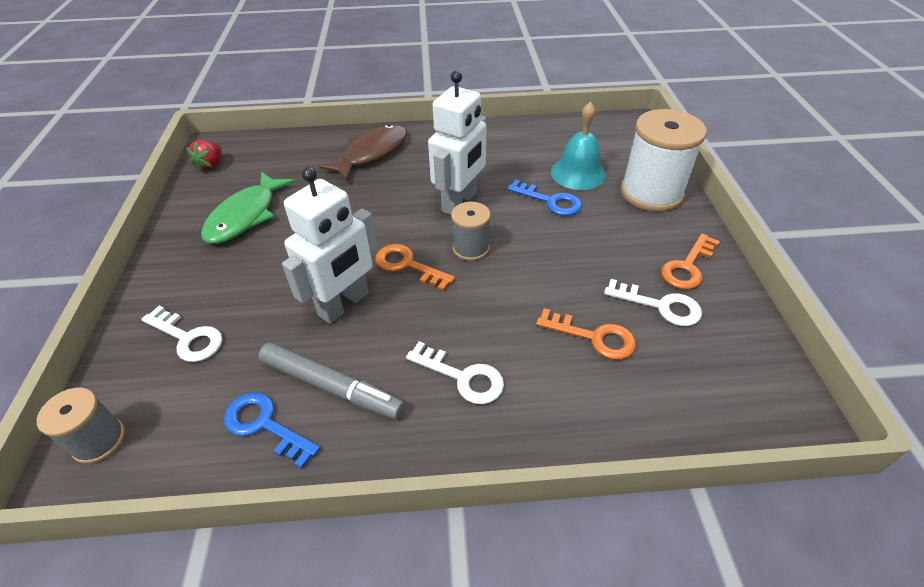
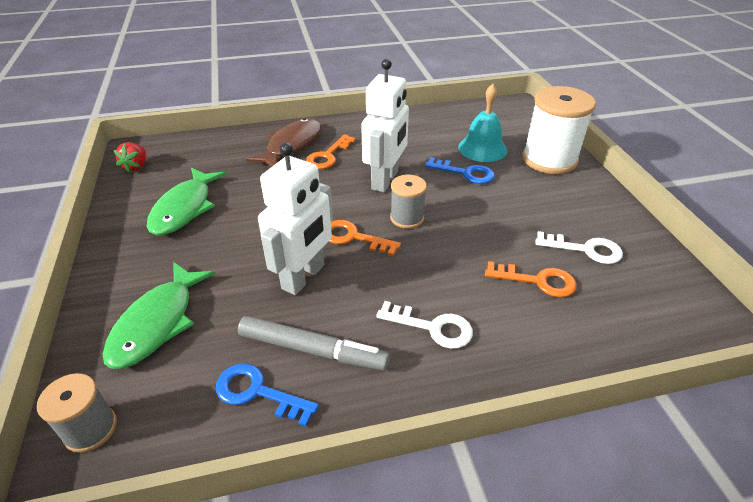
camera: 10 degrees left, 5 degrees down
(188, 338) = (157, 323): white key -> green fish
(687, 267) = (598, 216): orange key -> orange key (328, 156)

